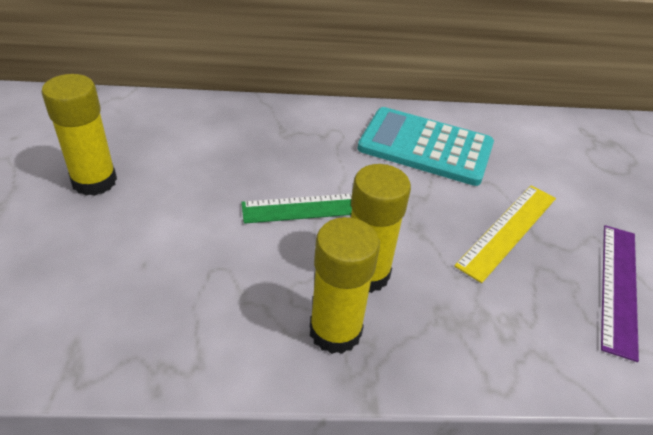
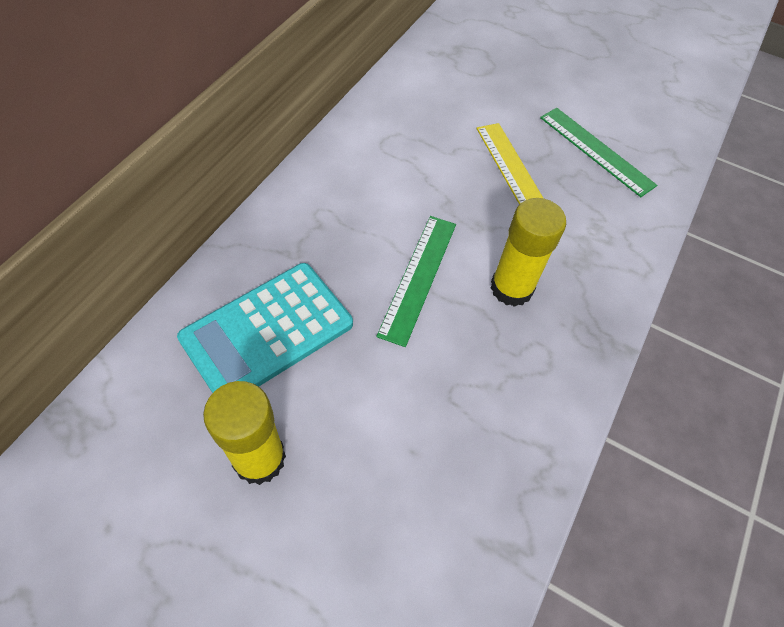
camera: 60 degrees left, 15 degrees up
(335, 331) = (558, 339): yellow glue stick -> none
(425, 147) = (387, 161): turquoise calculator -> turquoise calculator (267, 331)
(618, 287) = (596, 151): purple ruler -> green ruler

